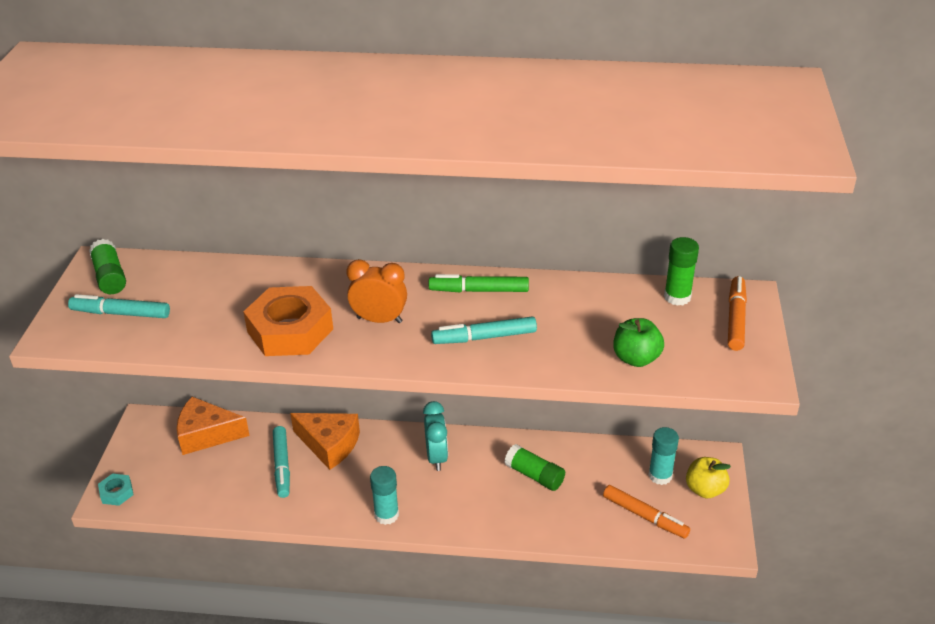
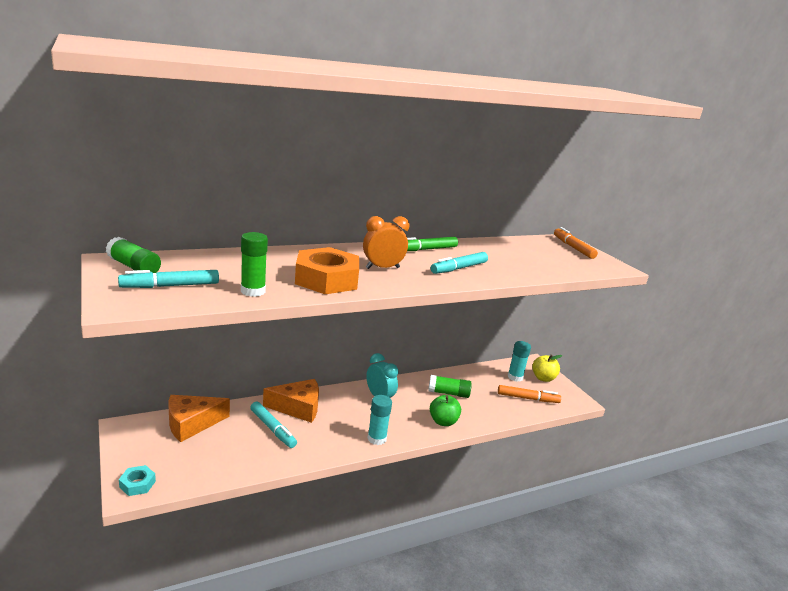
camera: 35 degrees left, 15 degrees down
(636, 358) = (552, 267): green apple -> green apple (443, 421)
(677, 297) = (534, 242): green glue stick -> green glue stick (253, 291)

